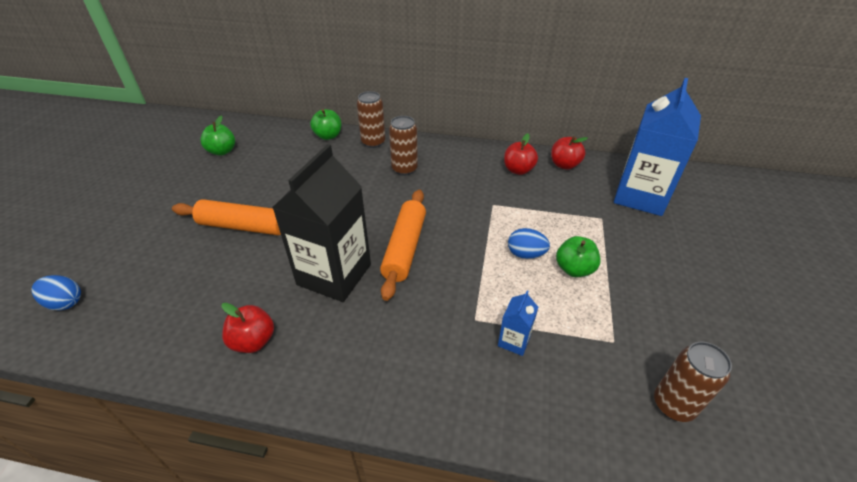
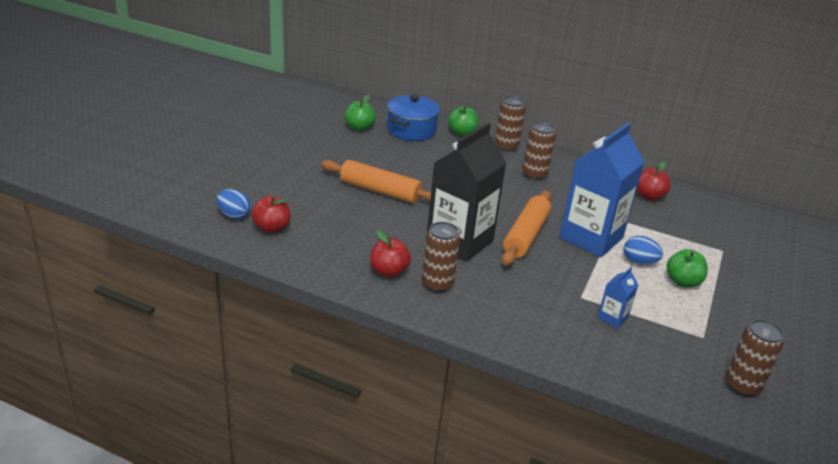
camera: 10 degrees right, 10 degrees down
(277, 143) = (411, 130): none -> blue pot
(312, 345) = (437, 284): none -> brown can
(564, 165) = (698, 201): red apple -> red apple (272, 228)
(640, 196) = (769, 241): blue carton -> blue carton (591, 238)

